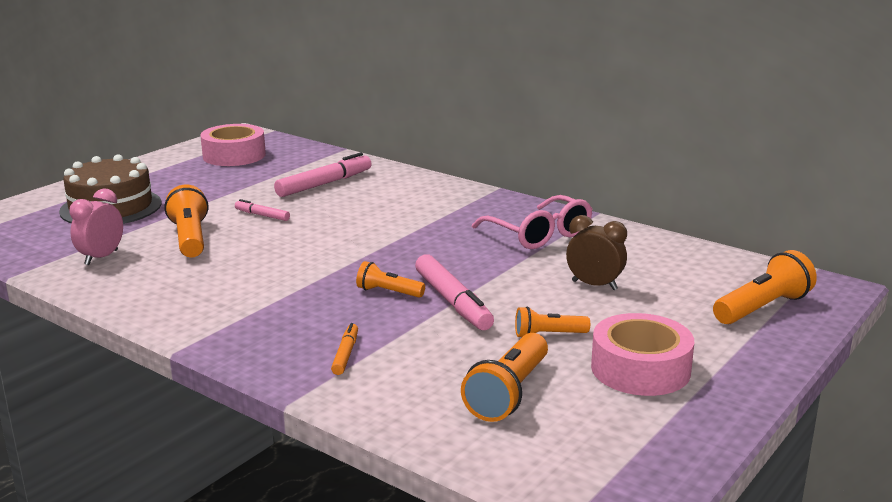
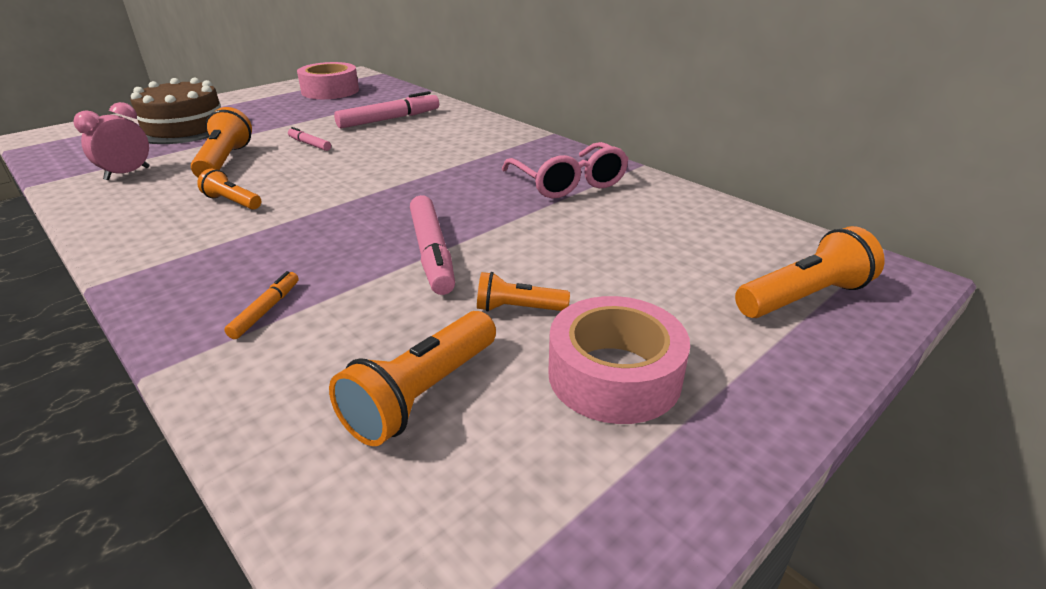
camera: 10 degrees right, 10 degrees up
(388, 292) = (370, 235): orange flashlight -> orange flashlight (232, 202)
(594, 285) = (603, 247): brown clock -> none

